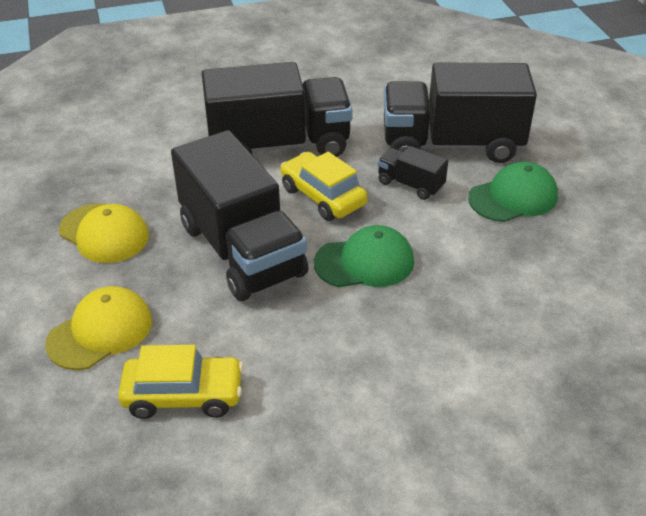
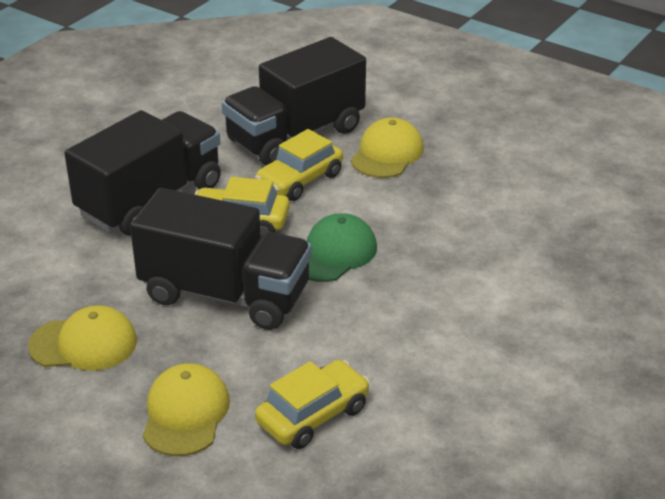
camera: 40 degrees left, 5 degrees down
(410, 184) = (300, 180): black truck -> yellow car
(513, 197) = (387, 154): green cap -> yellow cap

